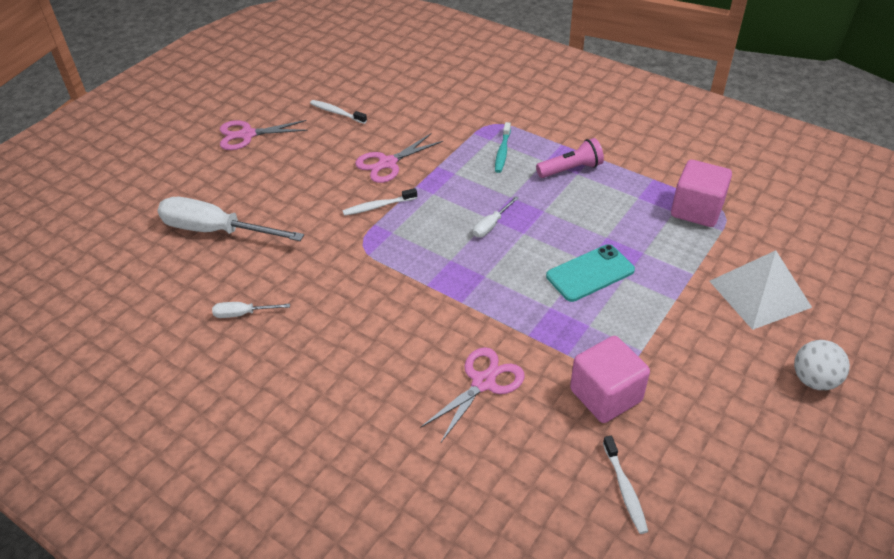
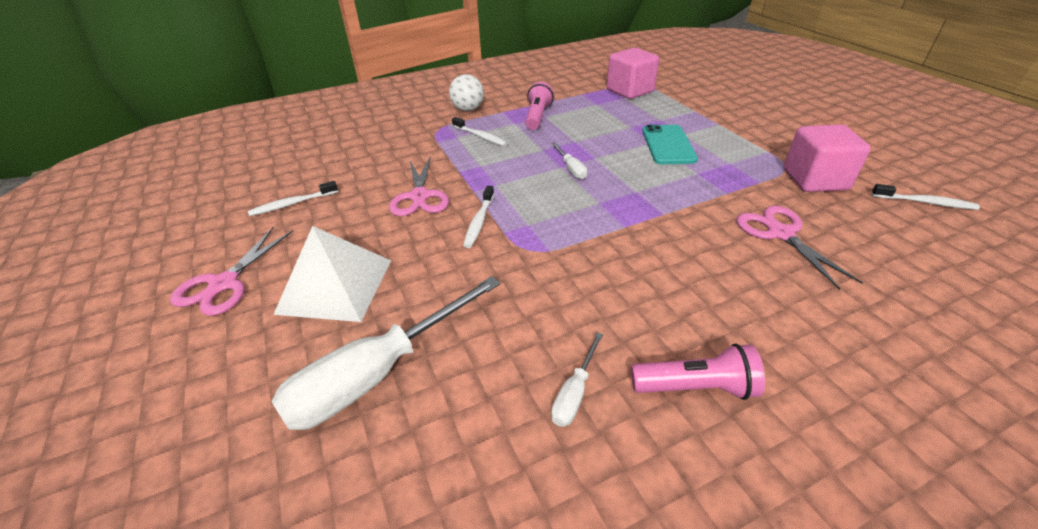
camera: 60 degrees left, 5 degrees down
(275, 366) = (695, 387): none -> pink flashlight
(502, 152) = (480, 136): turquoise toothbrush -> white toothbrush
(759, 293) = (729, 97): white pyramid -> white pyramid (335, 286)
(814, 380) = (820, 106): white ball -> white ball (468, 109)

